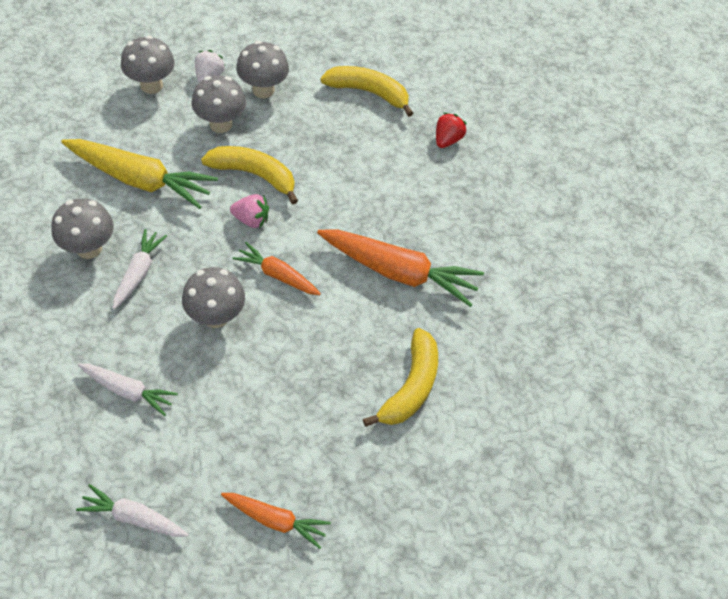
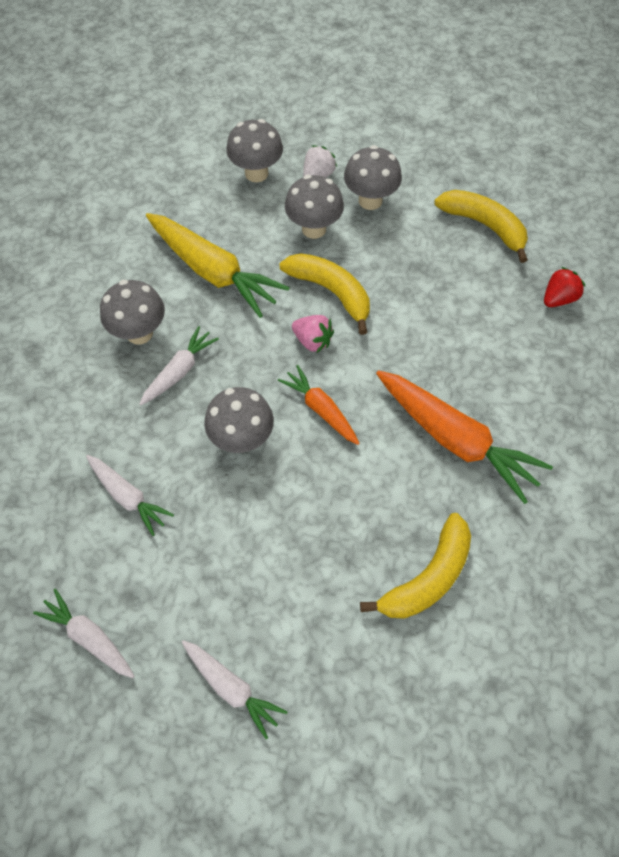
camera: 25 degrees right, 5 degrees up
(276, 520) = (232, 688): orange carrot -> white carrot

